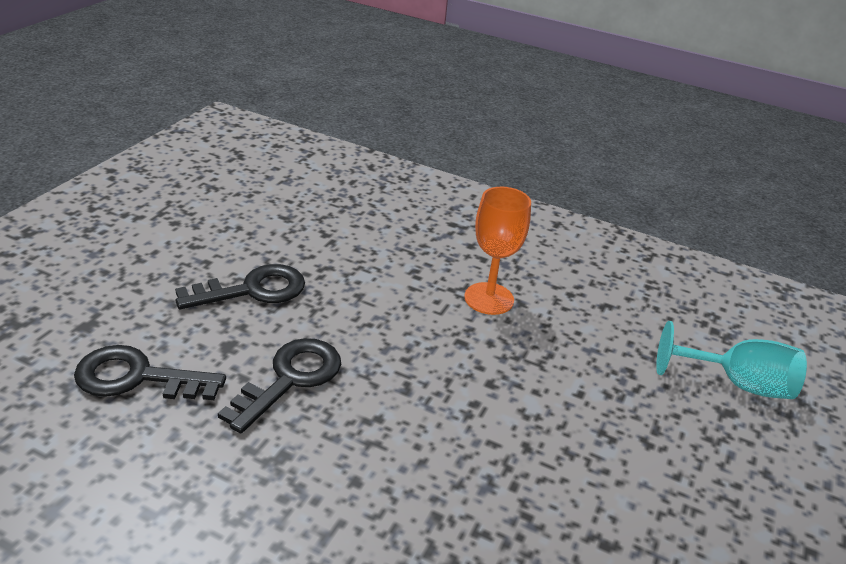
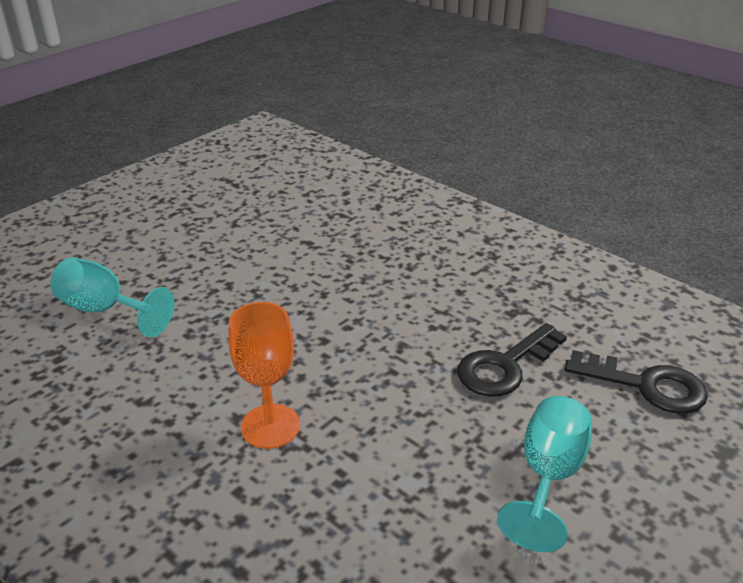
camera: 160 degrees left, 0 degrees up
(253, 290) = (548, 475): black key -> turquoise goblet

